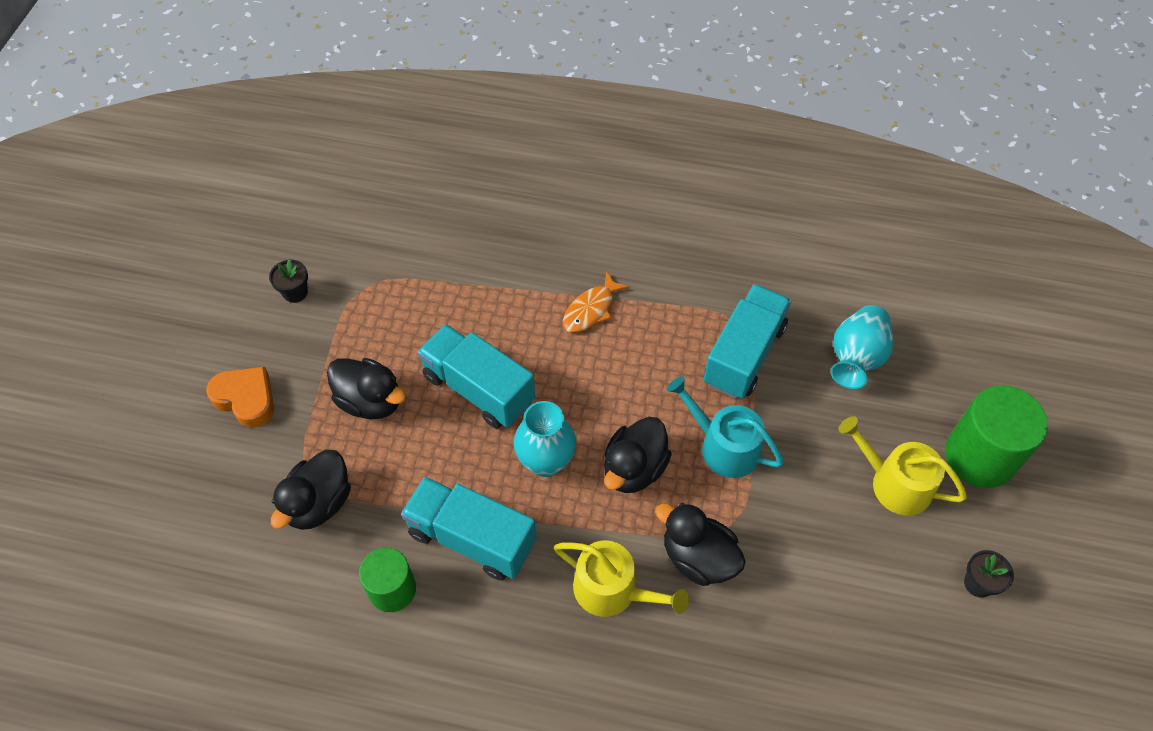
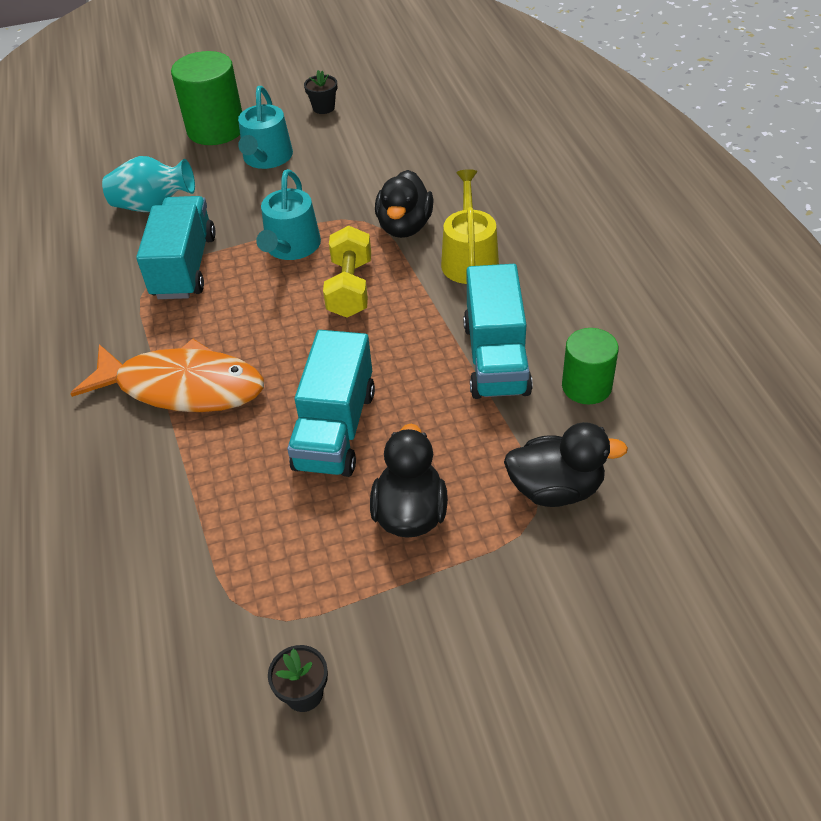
camera: 115 degrees left, 10 degrees down
(246, 399) = (491, 642): orange heart -> none
(546, 461) = (383, 344): turquoise vase -> none
(591, 310) = (182, 387): orange fish -> orange fish, size x1.94
(634, 469) = (350, 288): black duck -> yellow dumbbell
(744, 355) = (184, 267): turquoise truck -> turquoise truck turned 90 degrees clockwise
(894, 483) = (266, 158): yellow watering can -> turquoise watering can

